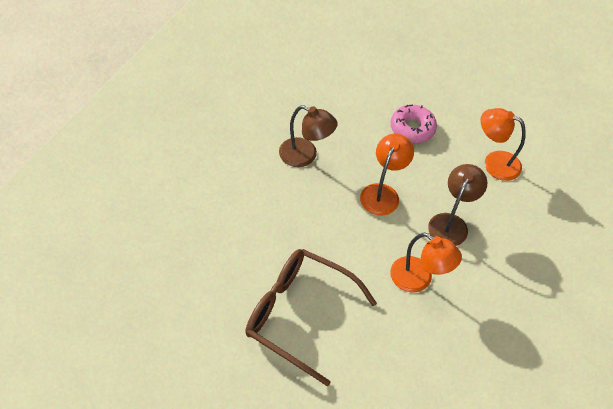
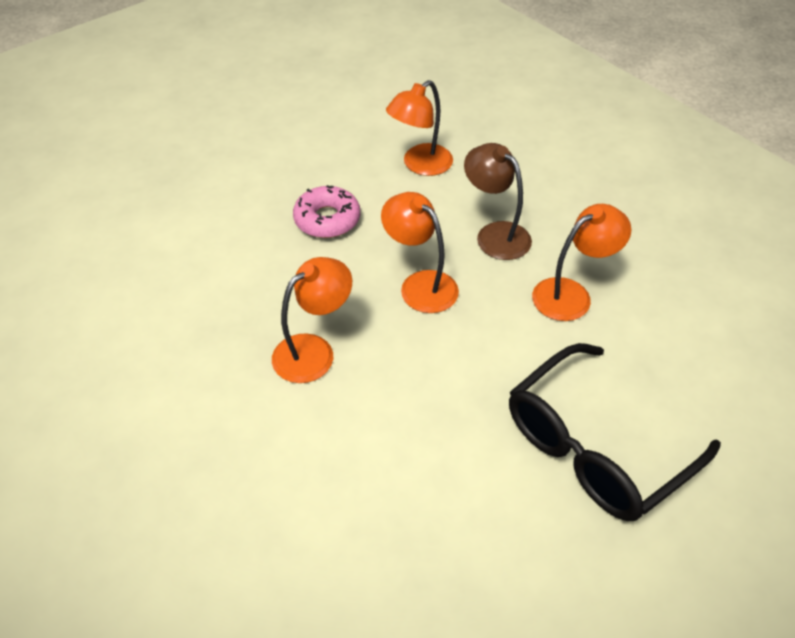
camera: 65 degrees left, 5 degrees down
(298, 315) = (595, 447): brown glasses -> black glasses
(305, 156) = (314, 351): brown lamp -> orange lamp

